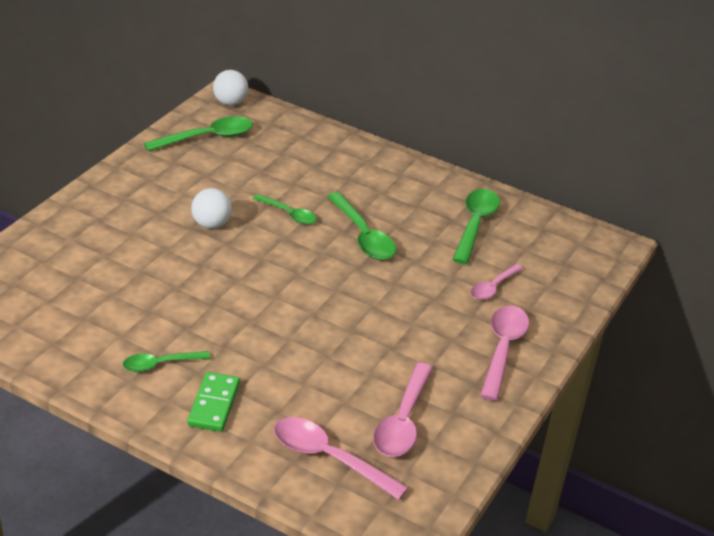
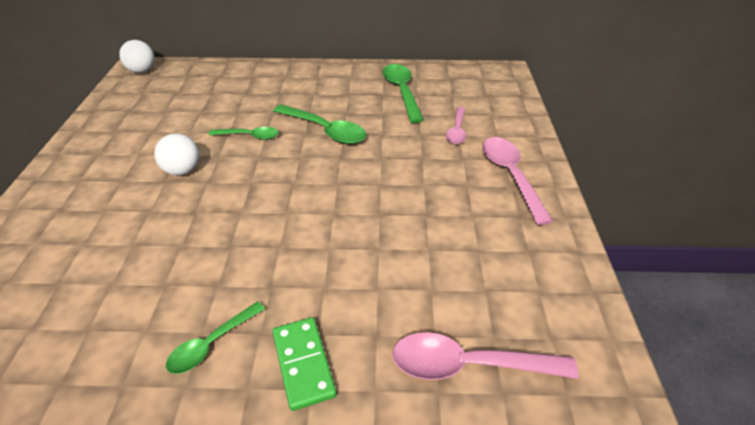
camera: 25 degrees left, 5 degrees up
(207, 137) = (136, 102): green spoon -> none
(403, 421) = (498, 283): pink spoon -> none

